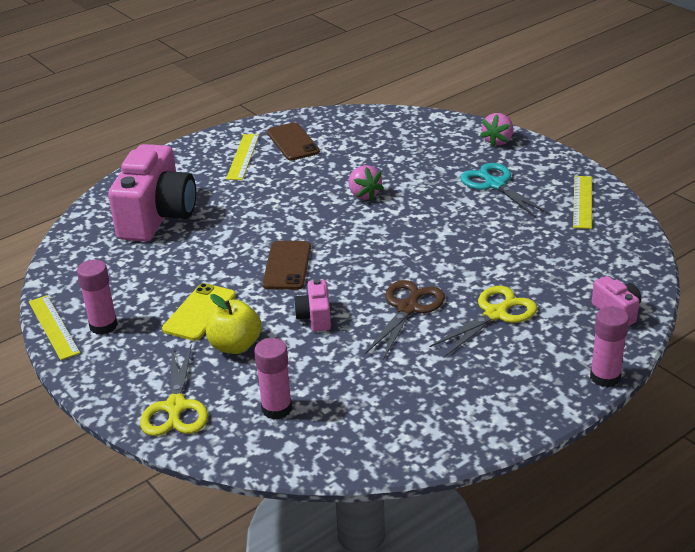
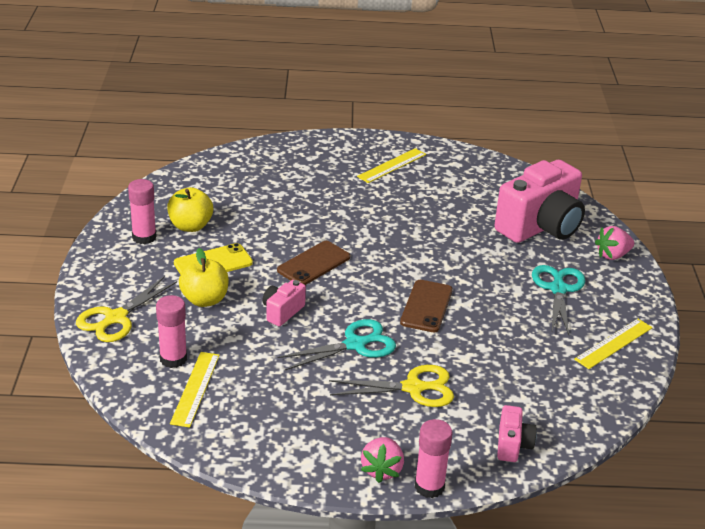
camera: 35 degrees right, 0 degrees up
(54, 327) = (115, 220): yellow ruler -> yellow ruler (195, 388)
(134, 293) = (190, 226): none -> yellow apple
(157, 217) = (274, 180): pink camera -> pink camera (540, 227)
(293, 142) = (444, 173): brown phone -> brown phone (426, 306)
(364, 195) = (441, 241): pink strawberry -> pink strawberry (382, 470)
(408, 308) = (355, 344): brown scissors -> turquoise scissors

